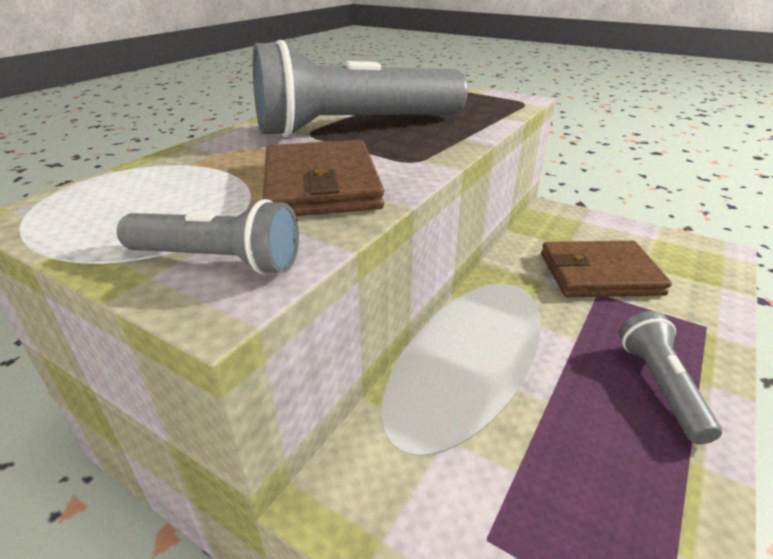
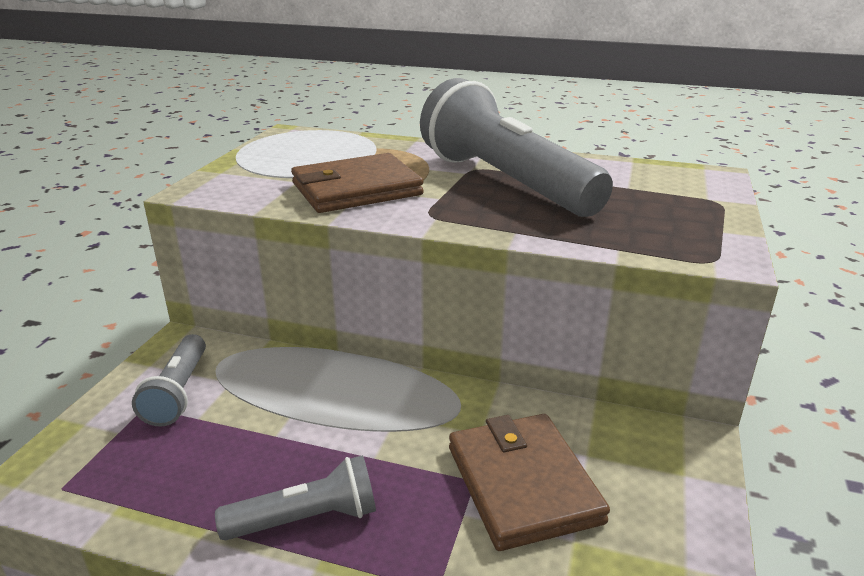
camera: 75 degrees right, 5 degrees down
(218, 261) = (237, 182): grey flashlight -> grey flashlight (178, 392)

